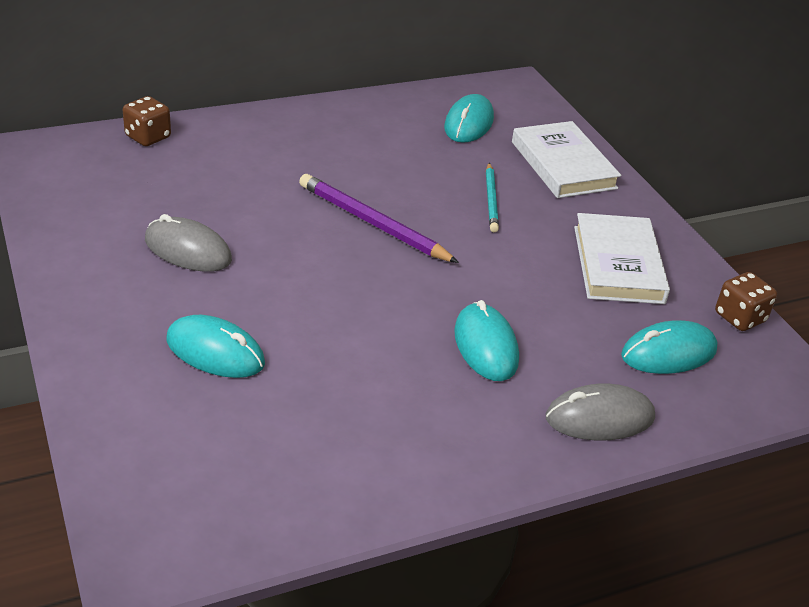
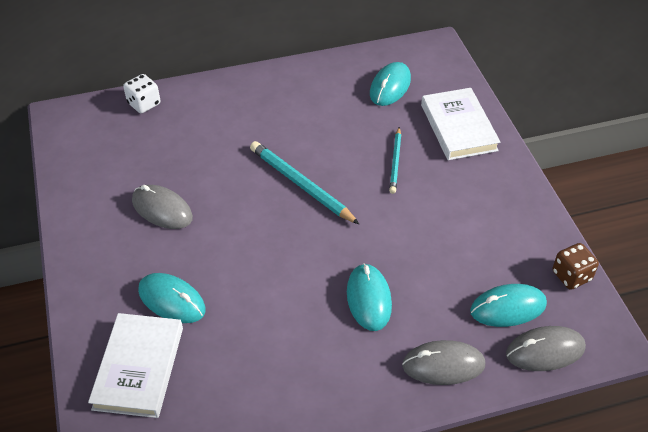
camera: 10 degrees right, 10 degrees up
(148, 137) = (144, 104): brown dice -> white dice
(373, 223) = (301, 185): purple pencil -> turquoise pencil
(618, 264) = (484, 224): white book -> white book (138, 368)
(727, 399) = (545, 351): none -> grey mouse

